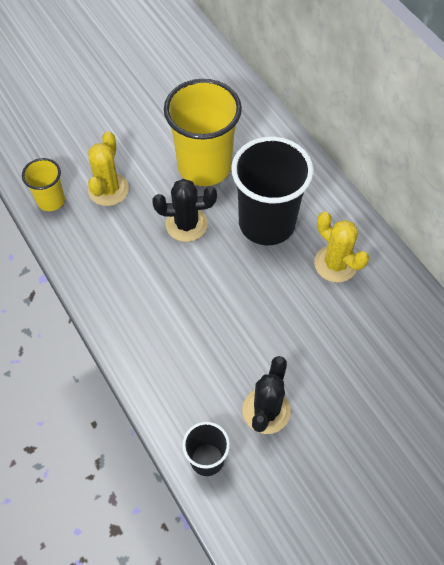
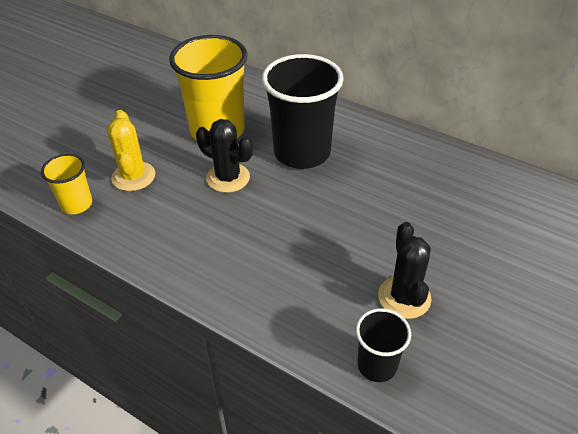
camera: 25 degrees left, 15 degrees down
(186, 224) = (228, 178): black cactus -> black cactus turned 60 degrees clockwise
(335, 264) = (382, 161): yellow cactus -> none

